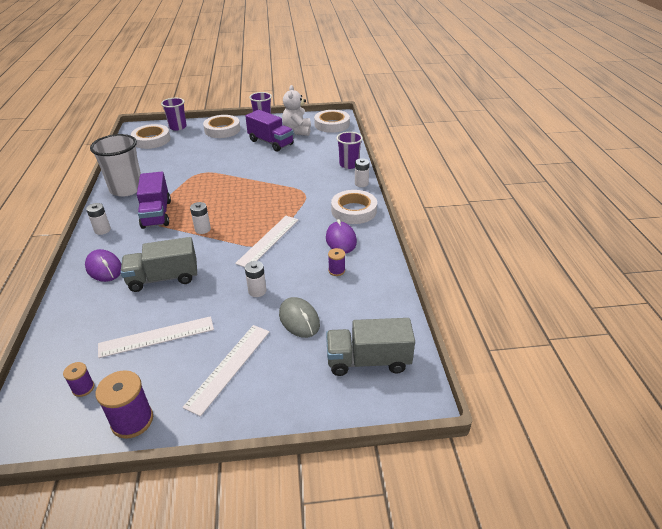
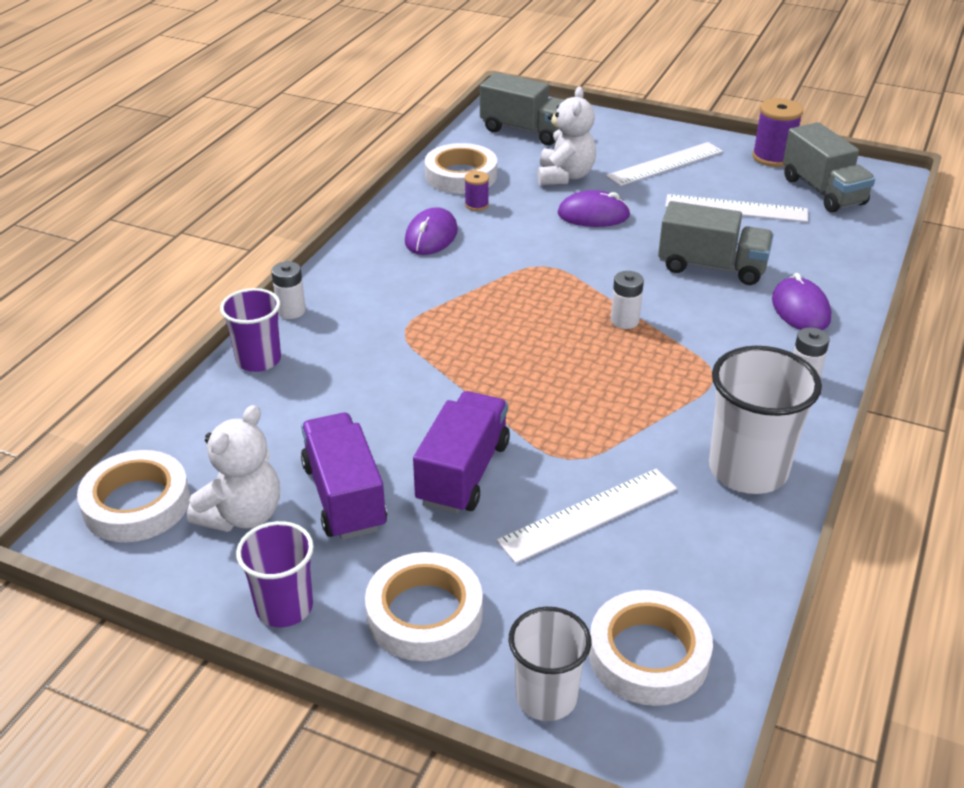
camera: 150 degrees left, 0 degrees up
(83, 388) = (823, 191): purple spool -> grey truck
(156, 214) = (696, 380): purple truck -> purple truck (463, 473)
(178, 127) = (546, 697): purple cup -> white cup
(257, 291) = (593, 215): white battery -> purple mouse
(268, 241) = (533, 268): white ruler -> white ruler (588, 515)
(299, 319) = (565, 176): grey mouse -> white teddy bear
(354, 211) = (363, 269): white tape -> white tape (461, 175)

